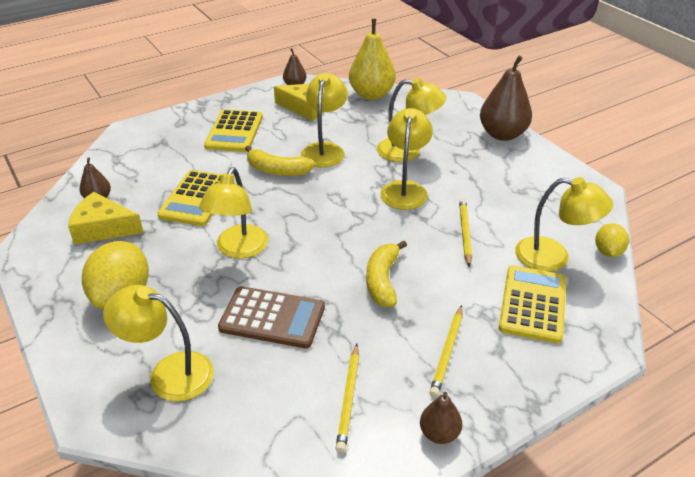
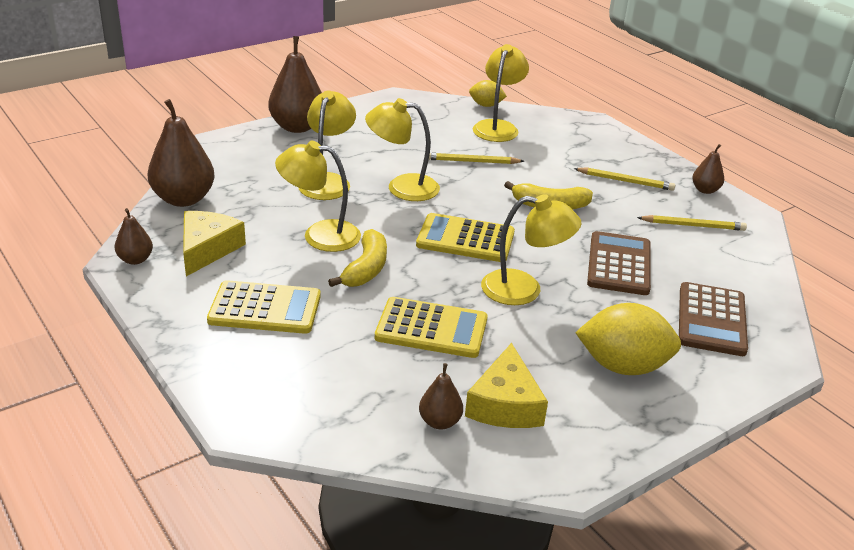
camera: 95 degrees left, 5 degrees down
(169, 373) = (711, 320): yellow lamp -> brown calculator
(371, 94) = (183, 199): yellow pear -> brown pear
(533, 304) = (558, 142): yellow calculator -> yellow calculator (465, 239)

